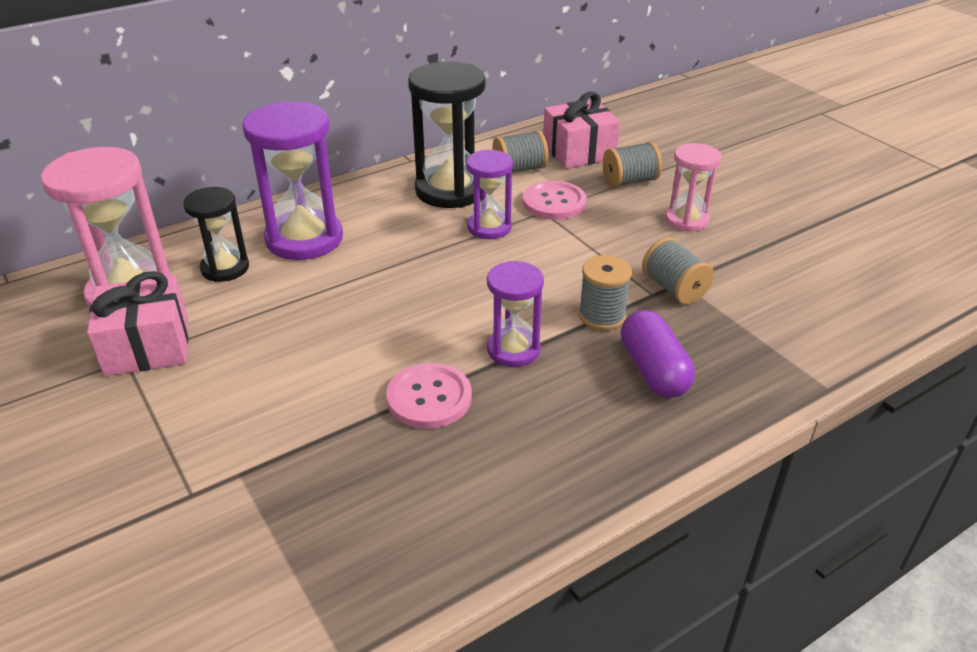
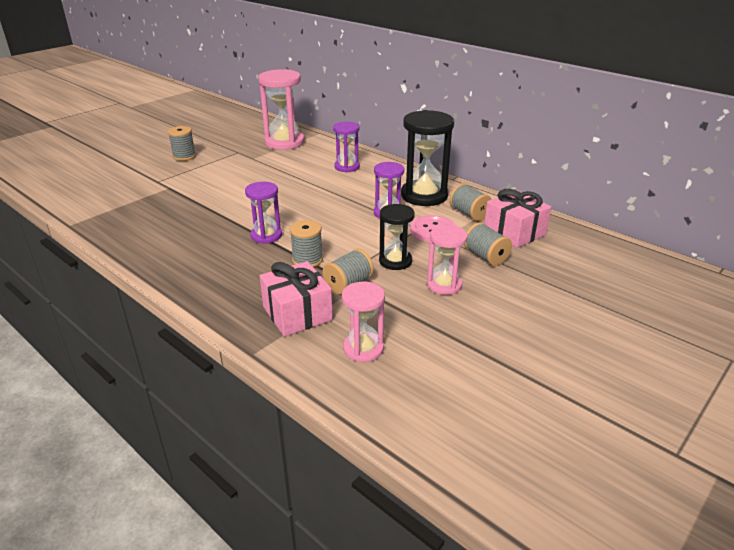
camera: 75 degrees right, 5 degrees down
(76, 446) = (184, 156): none -> grey spool
(147, 346) = (247, 154): pink gift -> pink gift (297, 313)
(225, 268) = (312, 155): black hourglass -> black hourglass (395, 261)
(304, 239) = (347, 167): purple hourglass -> purple hourglass, size x0.59
(429, 398) = (222, 219): pink button -> none
(653, 370) = (257, 282): purple capsule -> none
(814, 297) = (363, 349): none -> pink hourglass

